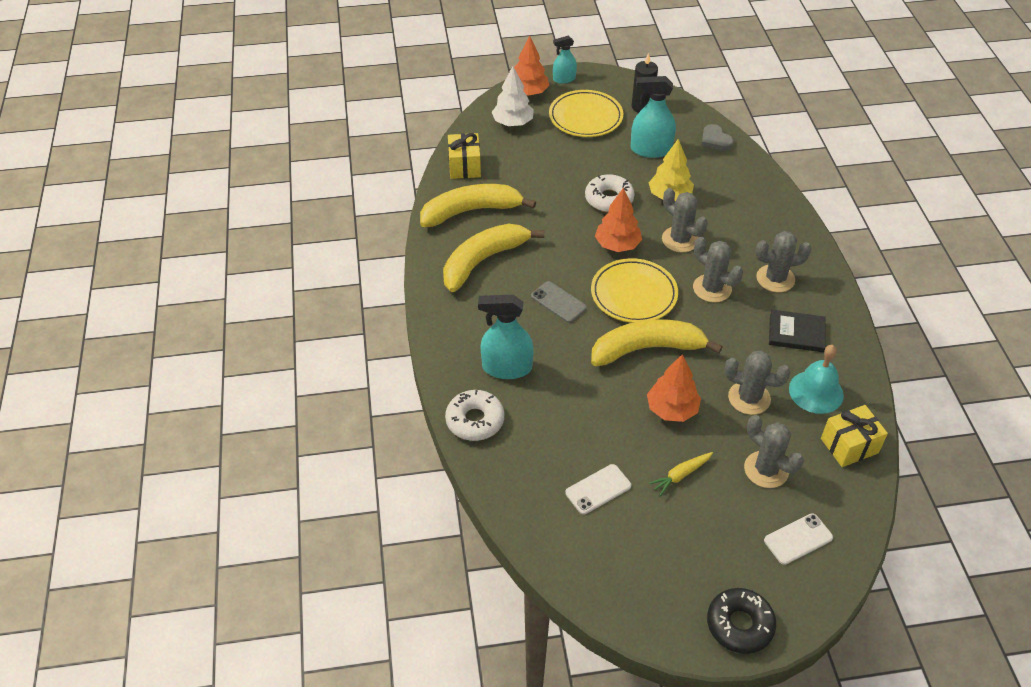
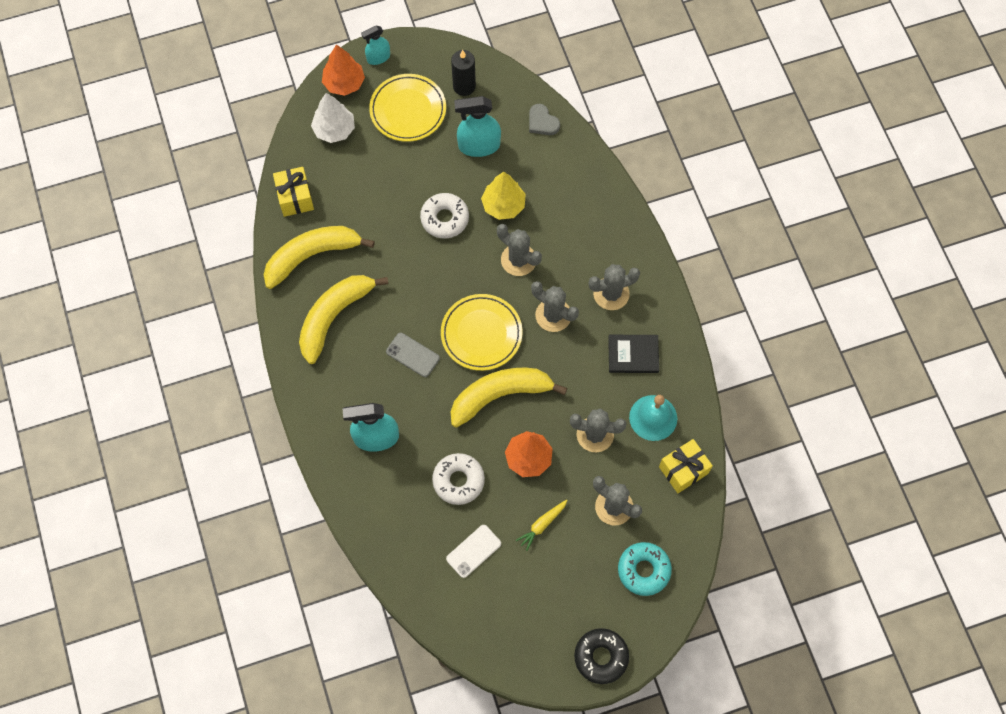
camera: 10 degrees left, 20 degrees up
(475, 420) = (357, 499): white donut -> white donut (458, 481)
(617, 245) = (459, 276): orange tree -> none
(798, 539) = (643, 570): white phone -> turquoise donut

